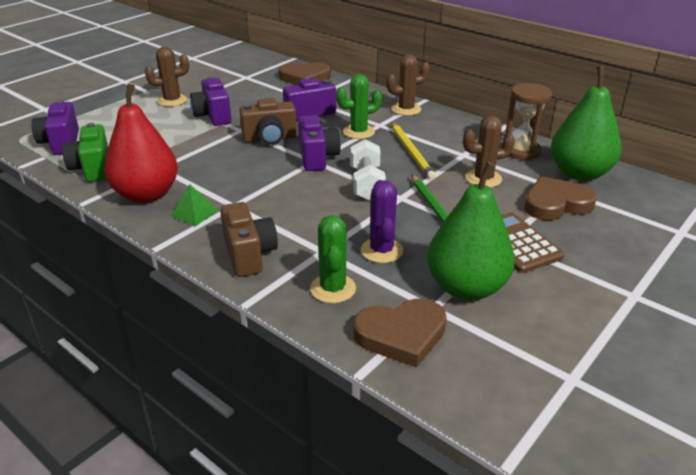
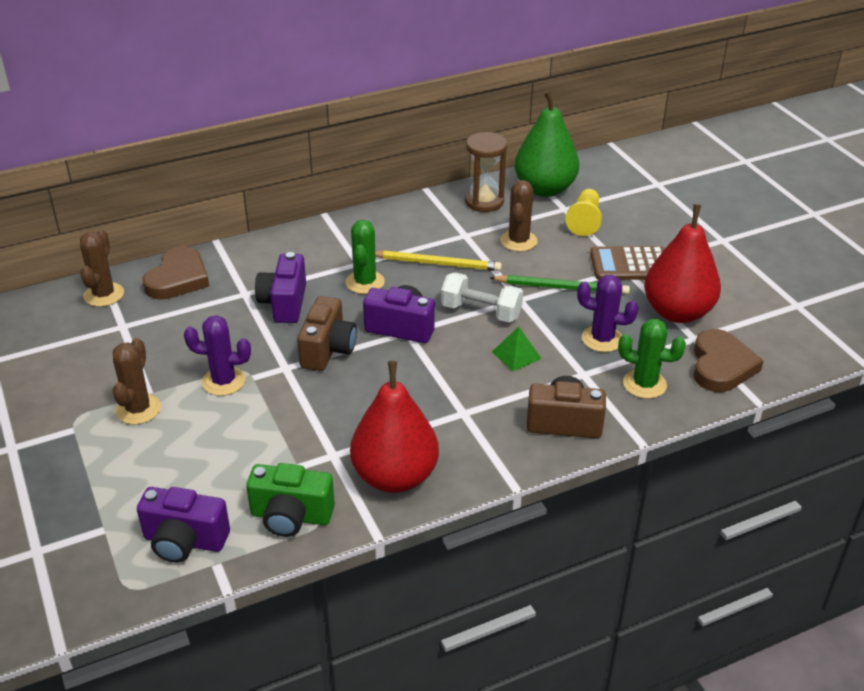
camera: 65 degrees left, 5 degrees up
(194, 213) = (461, 445): green pyramid -> green pyramid (516, 355)
(213, 116) = (223, 381): purple camera -> purple cactus
(406, 109) = (337, 234): brown cactus -> brown cactus (104, 295)
(466, 288) = (677, 312): green pear -> red pear
(556, 204) = (584, 221): brown heart -> yellow pawn

